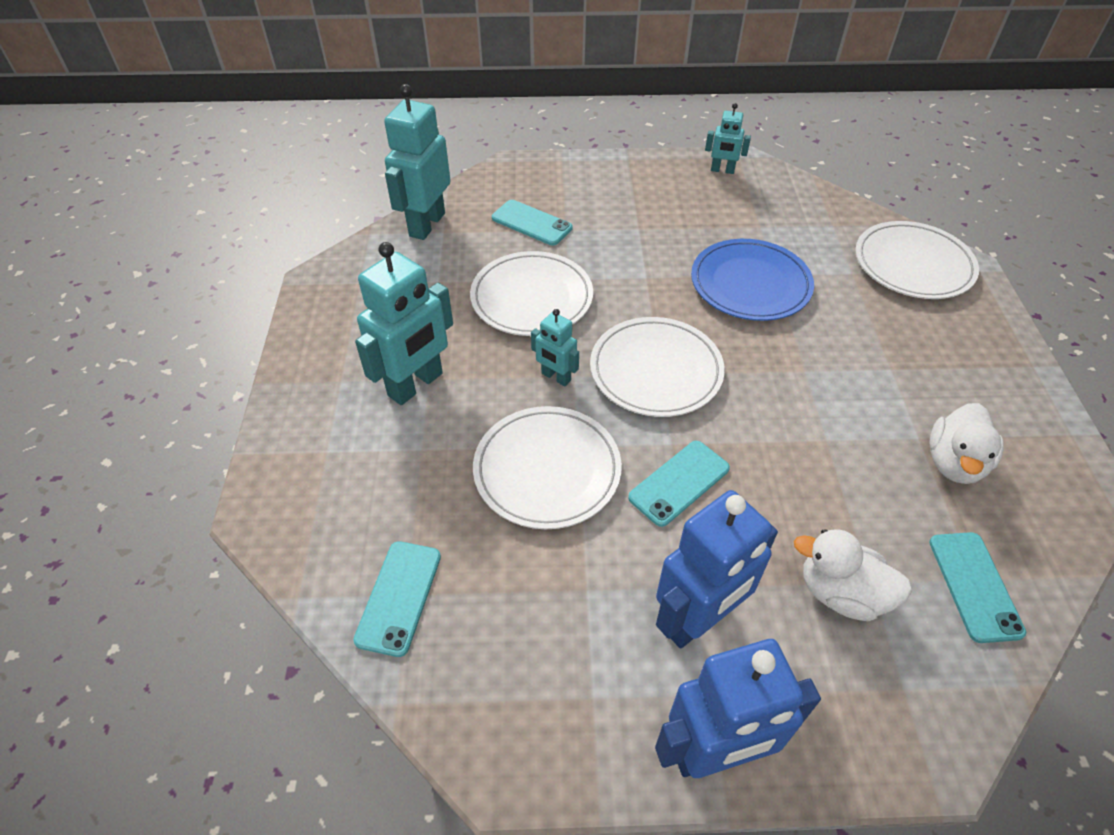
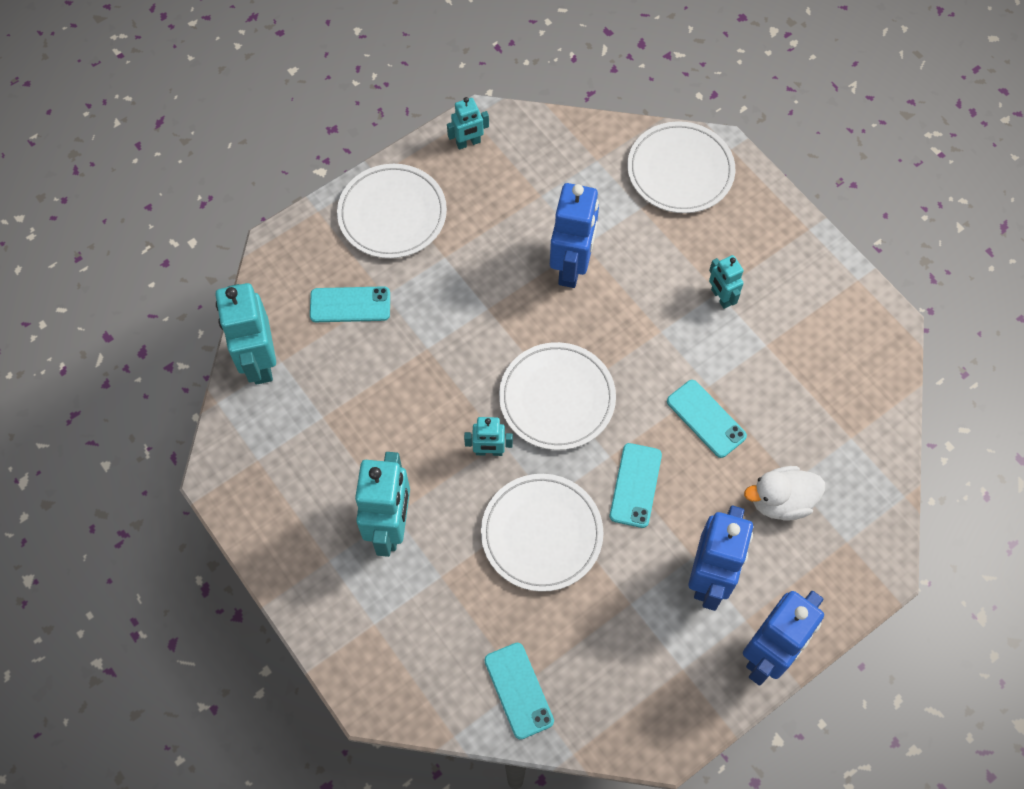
camera: 35 degrees left, 15 degrees up
(532, 298) = (413, 386): white plate -> white plate (392, 214)
(750, 284) = (572, 267): blue plate -> blue robot
(891, 374) = (720, 297): none -> turquoise robot
(954, 463) = (797, 353): white duck -> none
(974, 586) = (852, 443): turquoise phone -> turquoise phone (706, 418)

